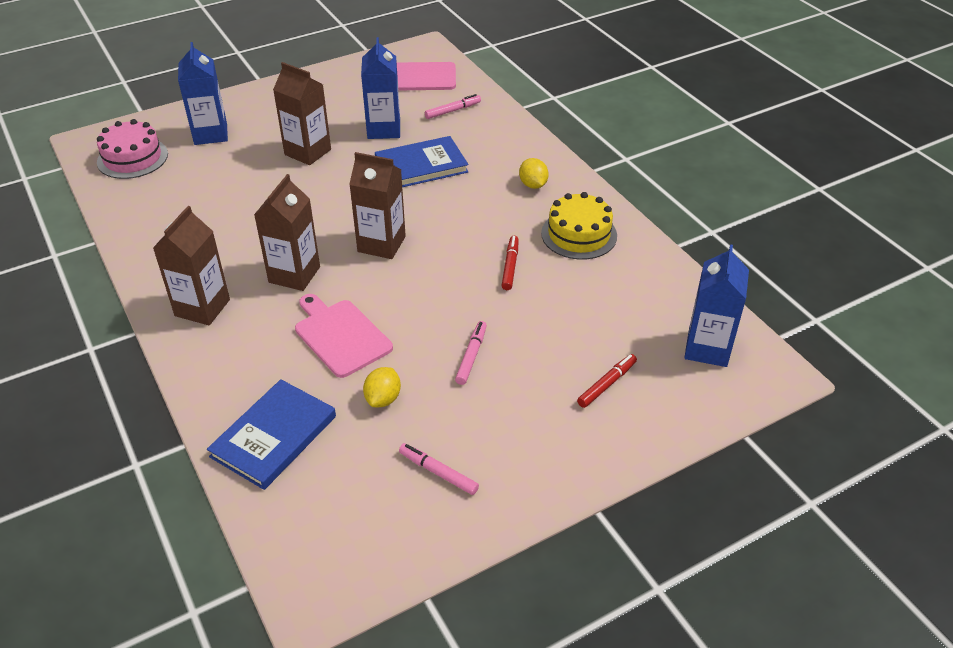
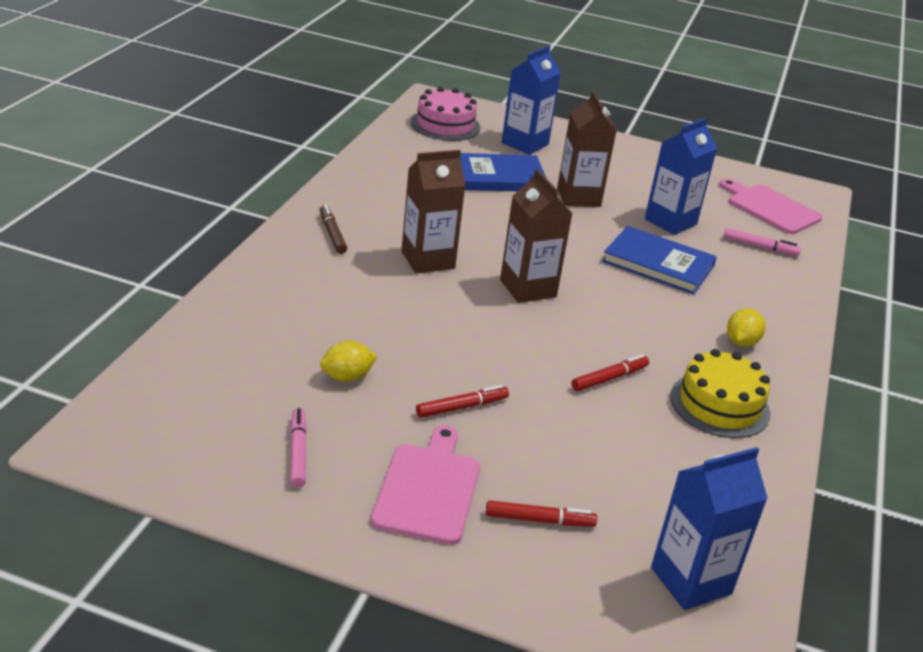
camera: 45 degrees right, 10 degrees down
(202, 308) = (332, 234): brown carton -> brown marker
(274, 436) = (238, 337): blue book -> blue book (498, 177)
(340, 336) = (390, 318): pink cutting board -> pink cutting board (428, 489)
(471, 356) = (462, 407): pink marker -> red marker

